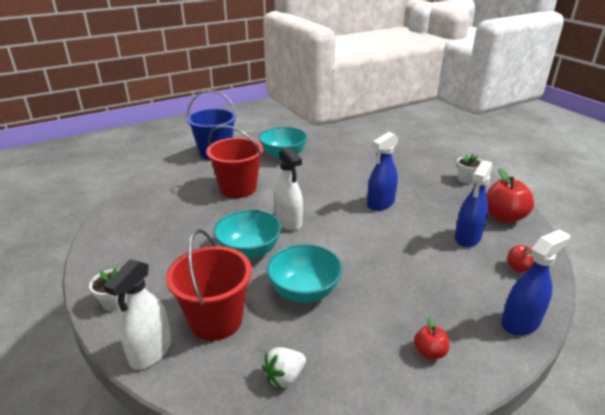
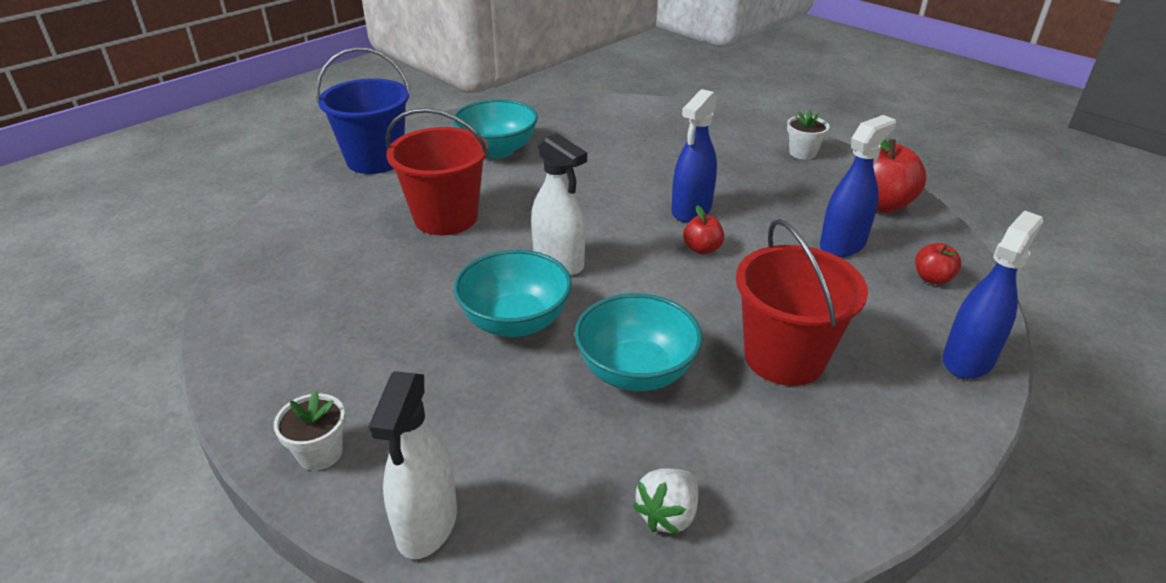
camera: 15 degrees left, 5 degrees up
(216, 320) = (513, 447): red bucket -> red bucket (784, 357)
(429, 352) = (864, 429): red apple -> red apple (702, 249)
(467, 238) = (842, 244): blue spray bottle -> blue spray bottle turned 150 degrees counterclockwise

